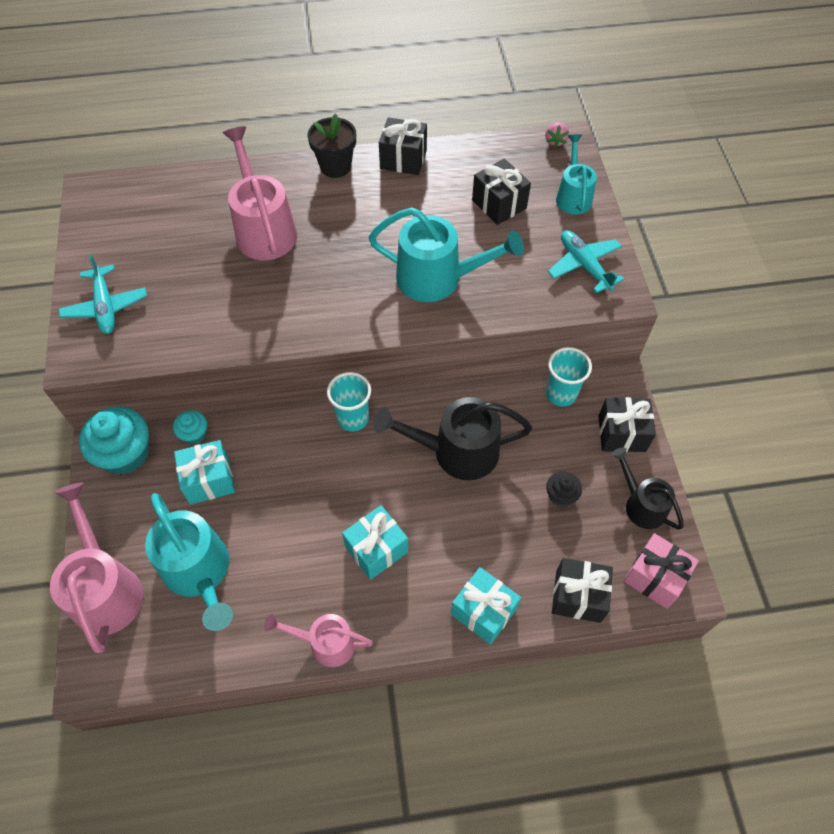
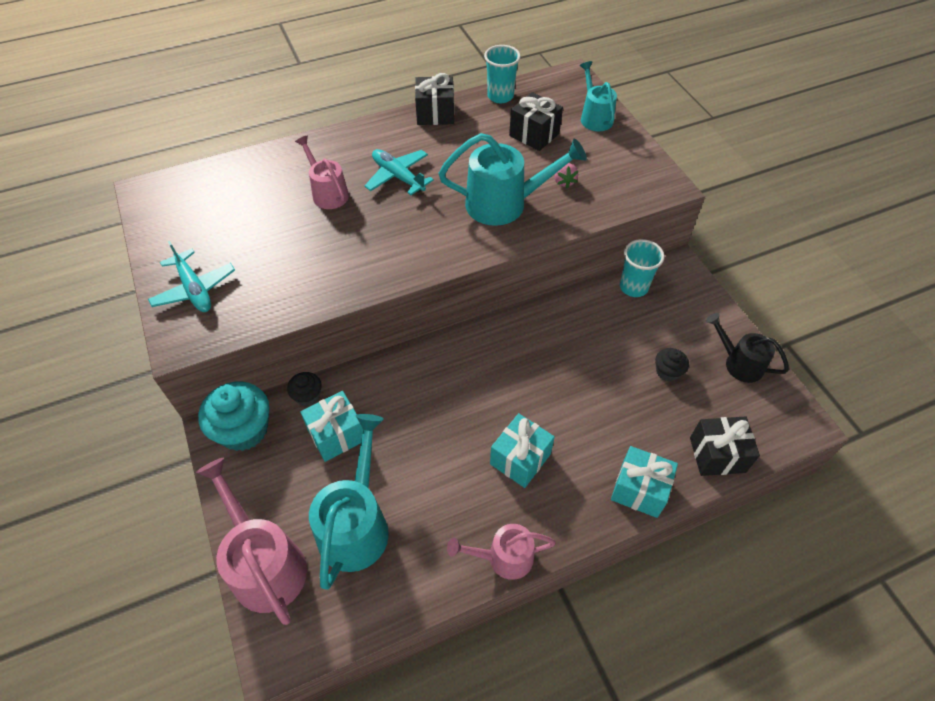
camera: 15 degrees left, 5 degrees down
(194, 434) = (307, 396): turquoise cupcake -> black cupcake
(200, 573) = (356, 523): turquoise watering can -> turquoise watering can turned 120 degrees counterclockwise
(263, 229) = (327, 192): pink watering can -> pink watering can, size x0.61
(335, 166) = (376, 130): black flower pot -> none
(353, 418) = (455, 348): turquoise cup -> turquoise cup (500, 96)
(456, 451) = (560, 356): black watering can -> none
(555, 141) = (562, 78): pink strawberry -> pink strawberry (564, 182)
(584, 265) = (627, 169): turquoise plane -> turquoise plane (398, 177)
(621, 434) = (698, 308): black gift -> none
(655, 577) = (776, 421): pink gift -> none

